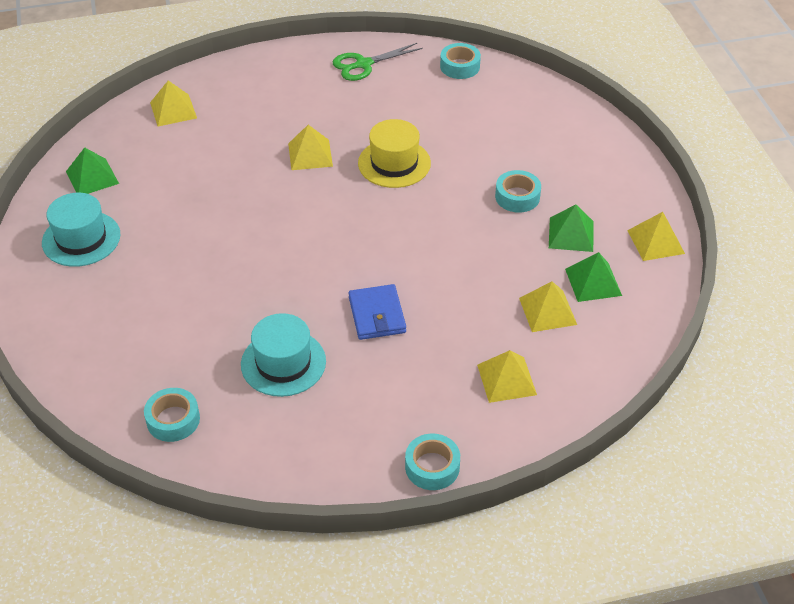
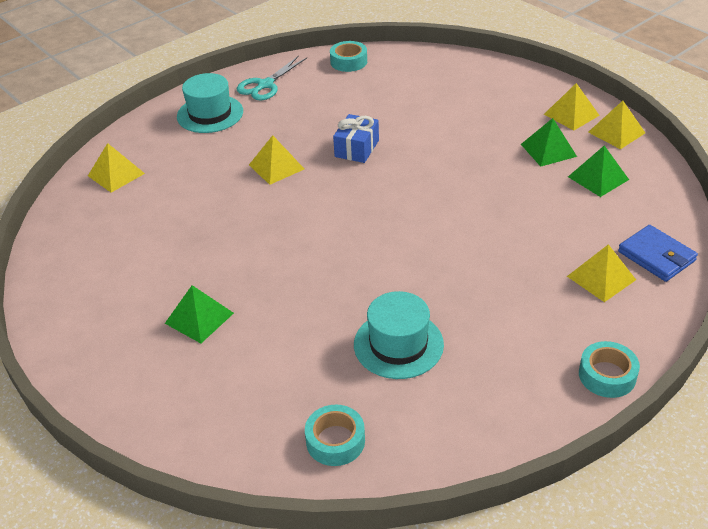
camera: 25 degrees left, 5 degrees down
(81, 239) = (107, 315): turquoise hat -> turquoise hat (210, 114)
(92, 177) = (77, 257): green pyramid -> green pyramid (199, 318)
(363, 64) = (265, 85): green scissors -> turquoise scissors
(377, 315) = (447, 271): blue wallet -> blue wallet (656, 256)
(394, 163) = (357, 148): yellow hat -> blue gift
(517, 197) = (481, 138): turquoise tape -> none
(547, 311) = (584, 212): yellow pyramid -> yellow pyramid (571, 114)

